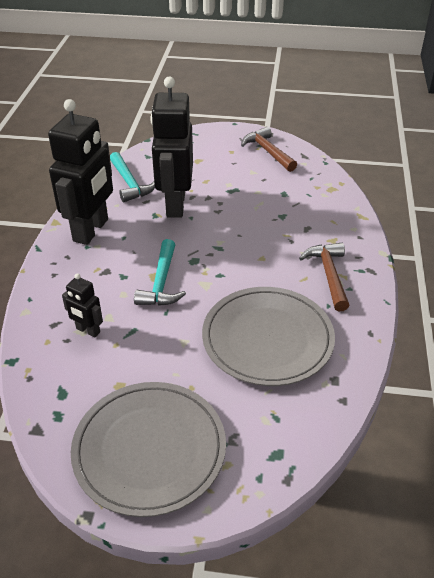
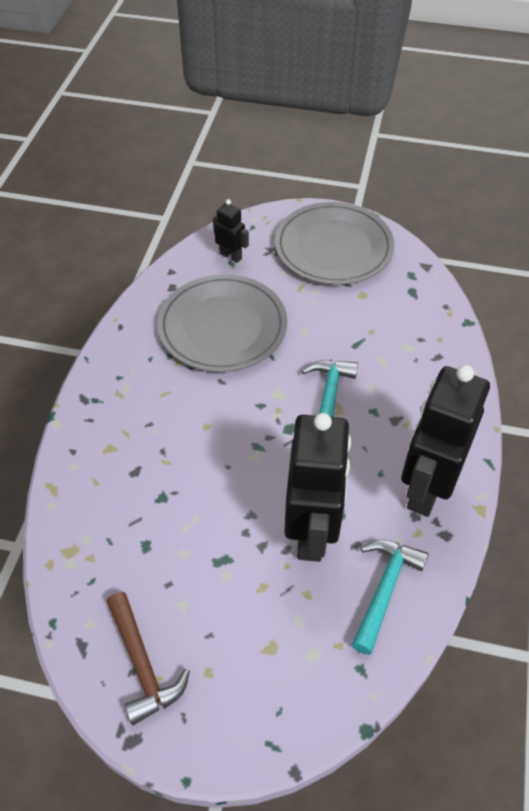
camera: 175 degrees left, 10 degrees up
(88, 330) = (401, 347): black robot -> black robot (231, 256)
(130, 183) = (384, 589): turquoise hammer -> turquoise hammer turned 45 degrees clockwise
(328, 275) = (135, 395): brown hammer -> none

